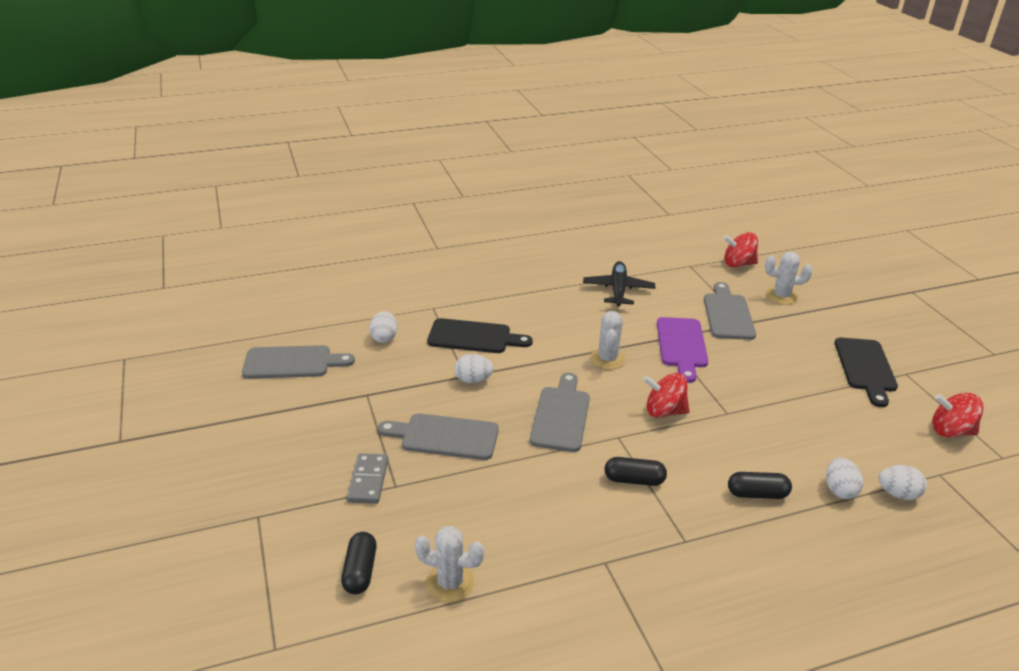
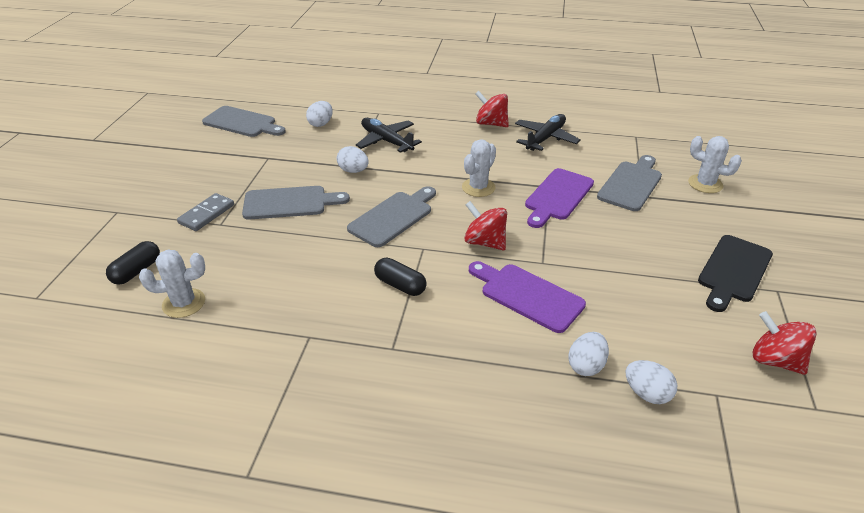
camera: 30 degrees right, 5 degrees up
(444, 436) = (290, 203): grey cutting board -> grey cutting board turned 135 degrees clockwise
(450, 583) = (184, 303): white cactus -> white cactus turned 60 degrees counterclockwise
(474, 337) = (387, 141): black cutting board -> black plane
(738, 264) = (687, 146): red spinning top -> red spinning top (491, 124)
(743, 447) = (527, 295): none -> purple cutting board
(757, 494) = (498, 337): black capsule -> none

